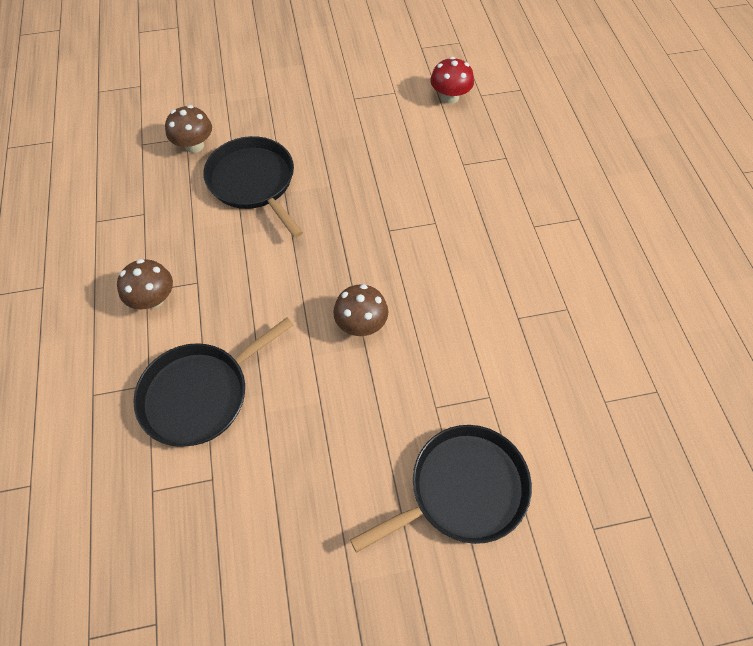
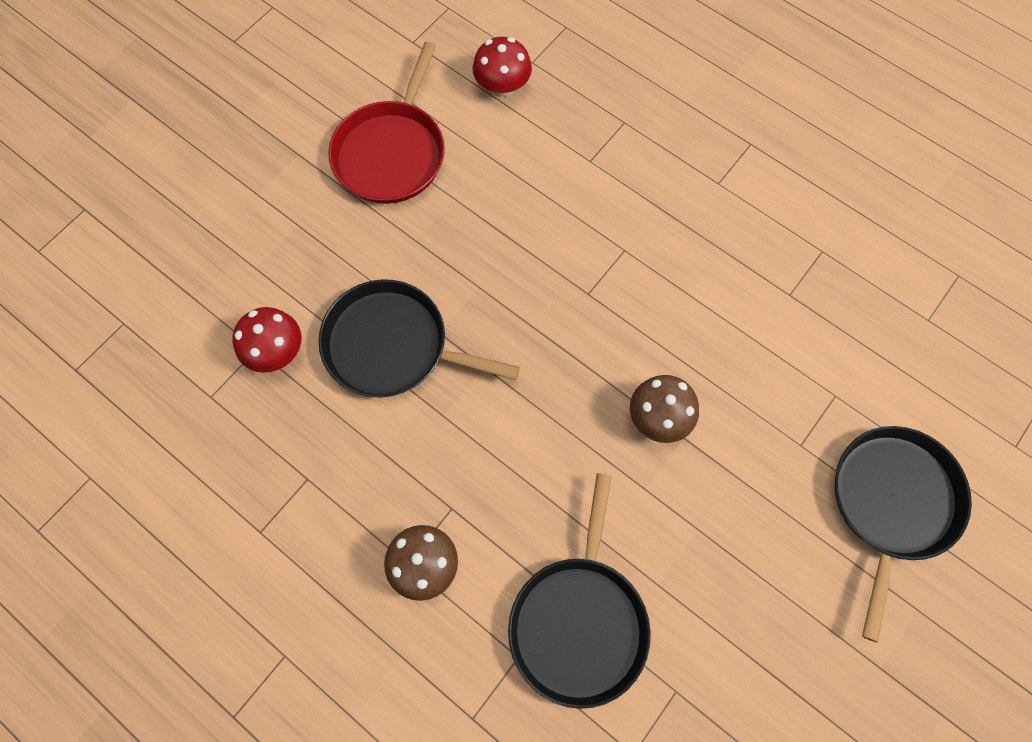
camera: 40 degrees left, 10 degrees up
(194, 145) = (276, 351): brown mushroom -> red mushroom
(353, 92) = (392, 152): none -> red pan

